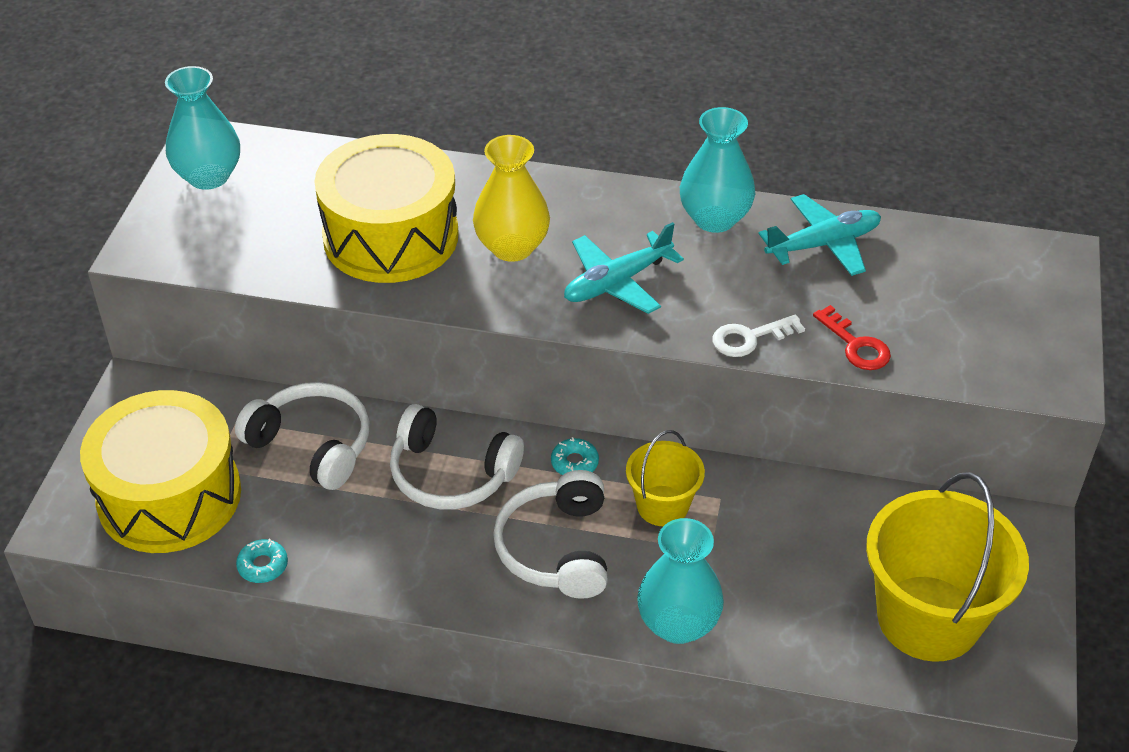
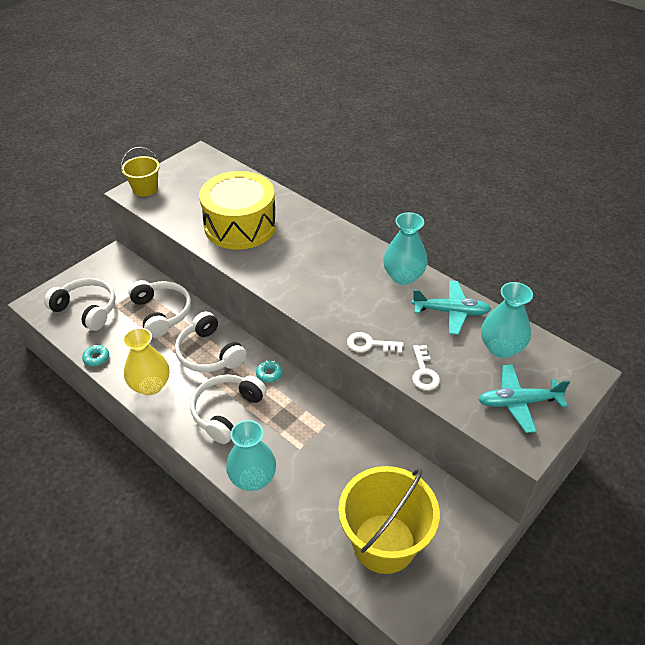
camera: 30 degrees right, 0 degrees up
(169, 496) = (86, 309): yellow drum -> white headphones
(208, 176) = (187, 170): turquoise vase -> turquoise vase (501, 348)
(512, 247) = (291, 252): yellow vase -> yellow vase (150, 385)
(617, 282) = (326, 289): turquoise plane -> turquoise plane (518, 402)
(662, 506) = (294, 415): yellow bucket -> yellow bucket (145, 189)
(855, 345) = (424, 372): red key -> white key

